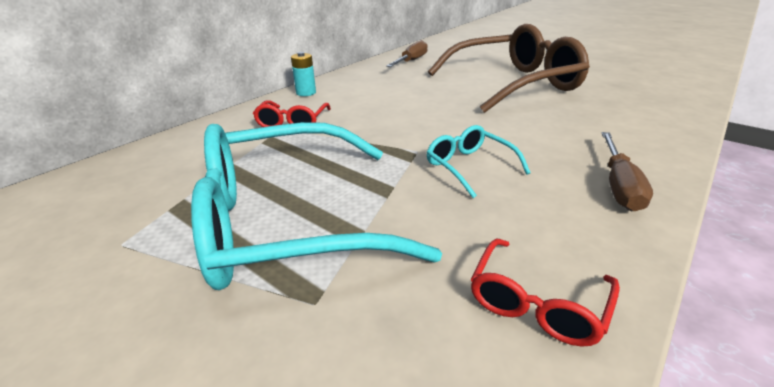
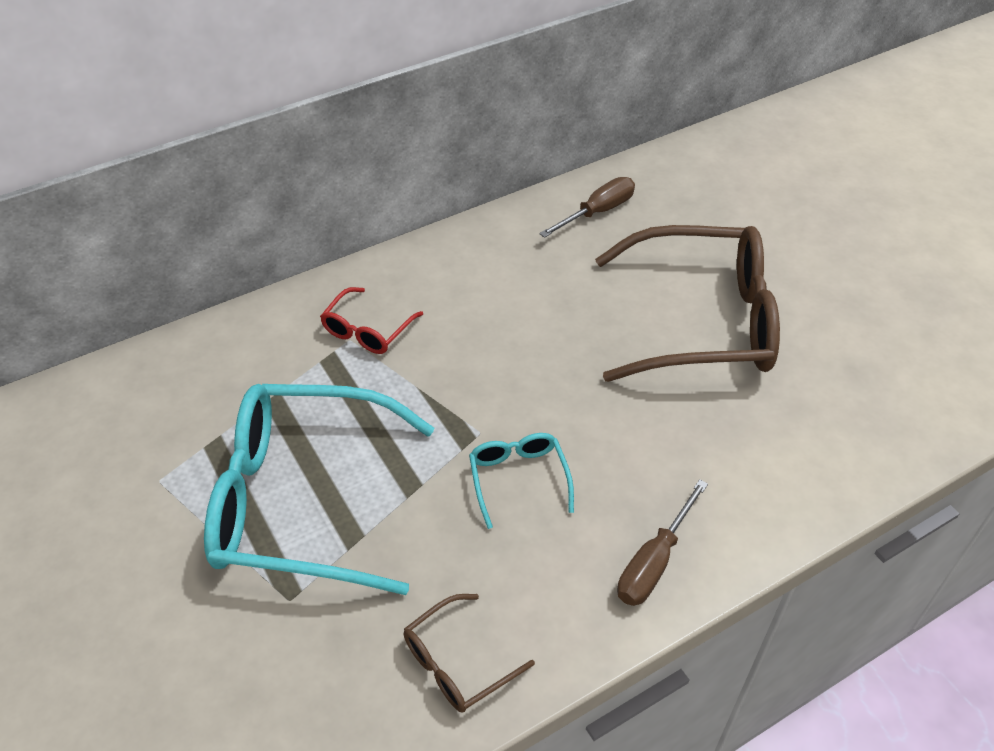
camera: 20 degrees right, 15 degrees up
(306, 93) = (410, 263): turquoise battery -> none
(537, 303) = (457, 663): red glasses -> brown glasses

